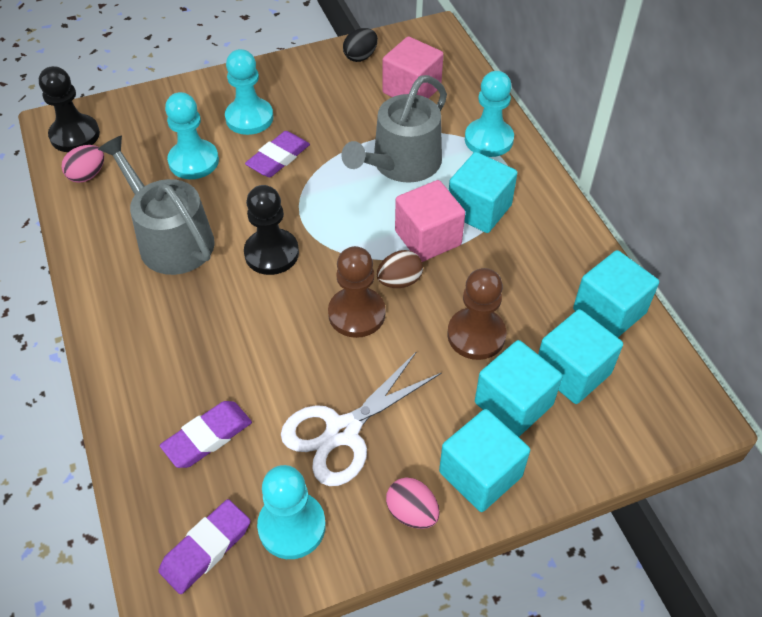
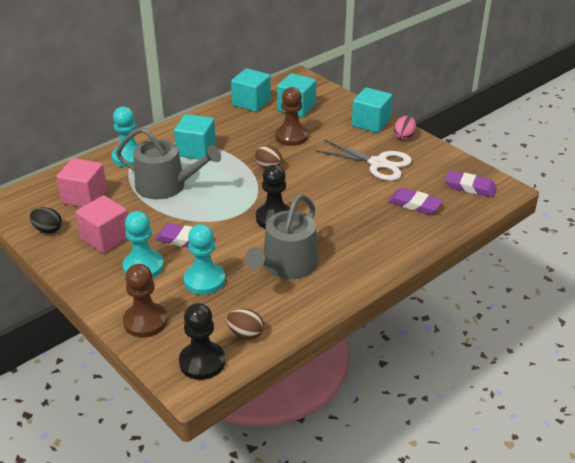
camera: 110 degrees left, 15 degrees down
(87, 175) = (245, 333): pink egg -> brown egg
(292, 526) = (438, 166): turquoise pawn -> none
(356, 314) = (301, 176): brown pawn -> brown pawn (145, 321)
(428, 238) = (229, 163): pink cube -> pink cube (106, 238)
(513, 403) = (326, 120): turquoise cube -> none

